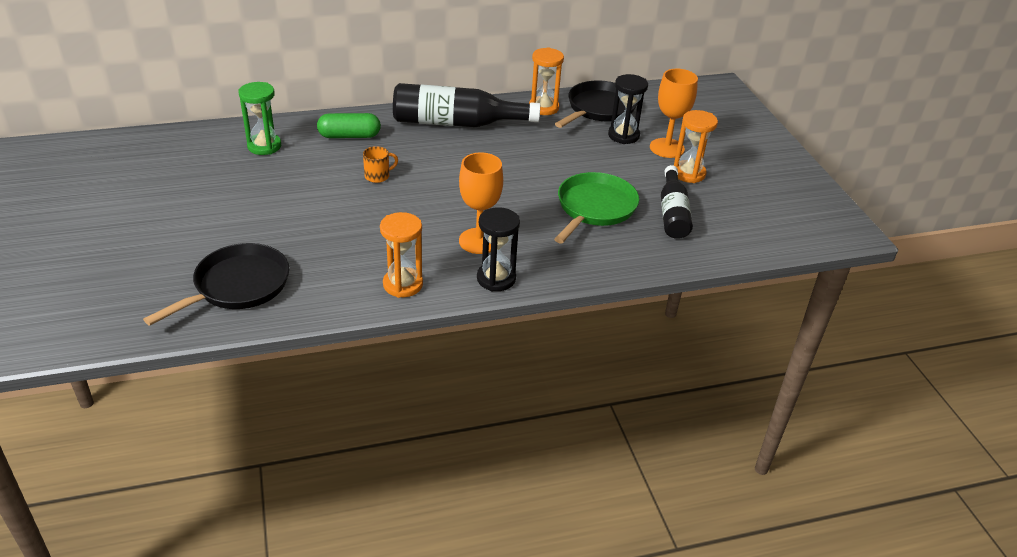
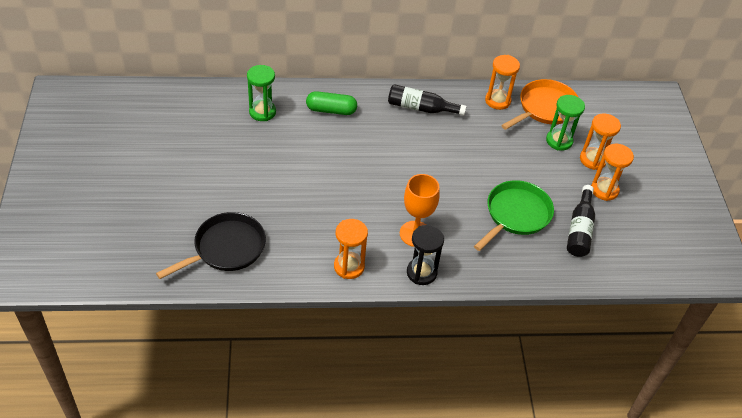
camera: 10 degrees right, 10 degrees up
(378, 176) = (347, 156): orange mug -> none
(457, 123) = (421, 108): black bottle -> black bottle, size x0.64
(599, 108) = (545, 108): black pan -> orange pan
(623, 135) = (559, 141): black hourglass -> green hourglass
(667, 148) = (593, 160): orange goblet -> orange hourglass

